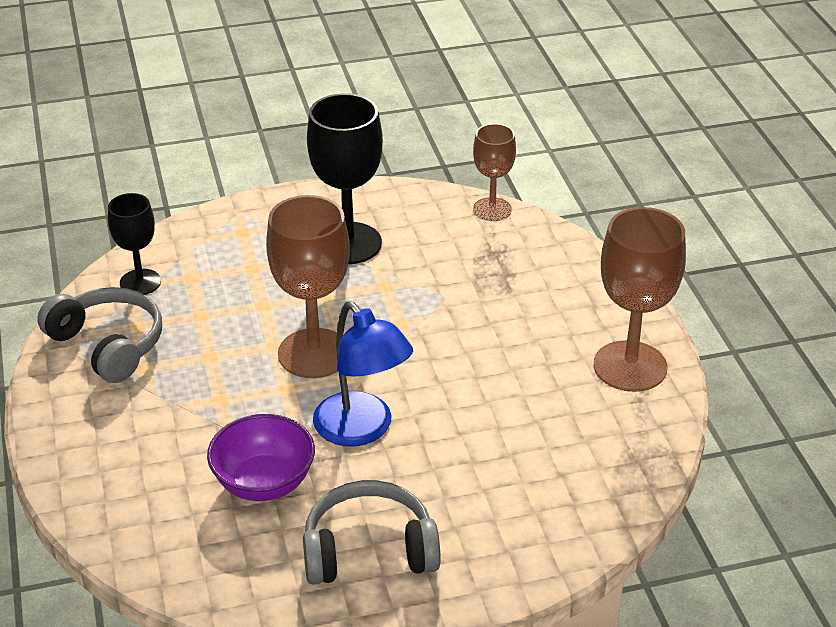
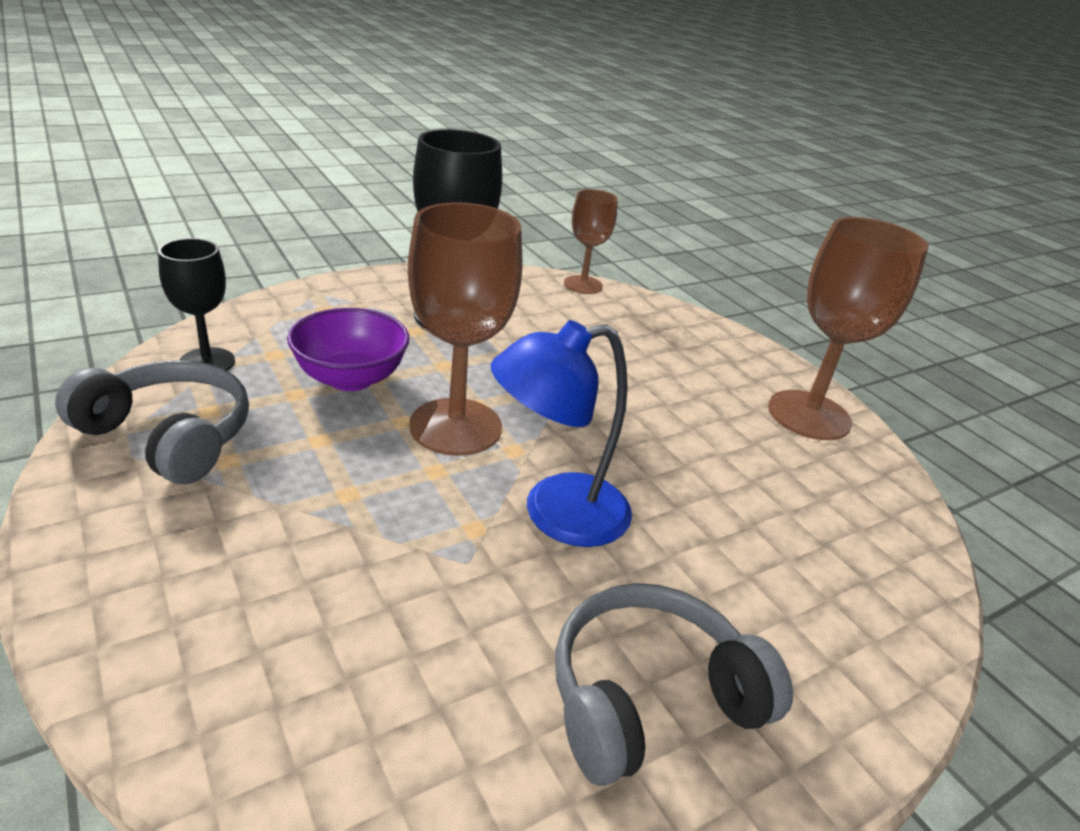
camera: 20 degrees left, 5 degrees down
(264, 483) = (448, 608): purple bowl -> purple bowl (351, 378)
(362, 430) = (556, 514): blue lamp -> blue lamp turned 120 degrees clockwise

